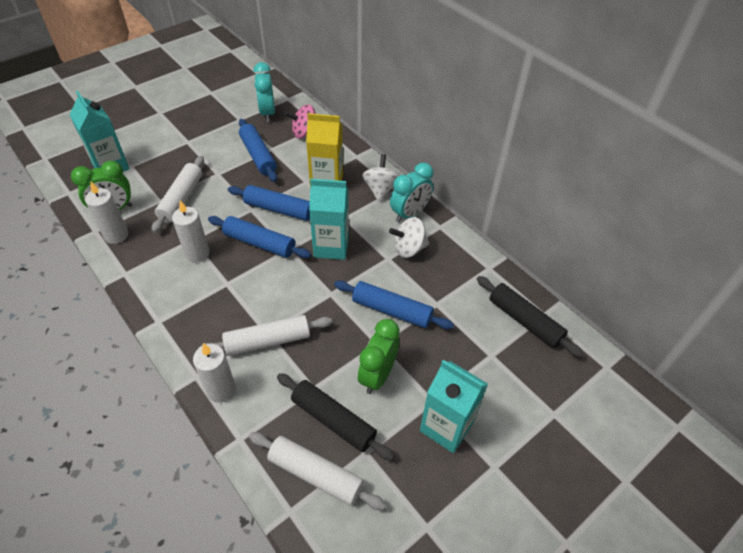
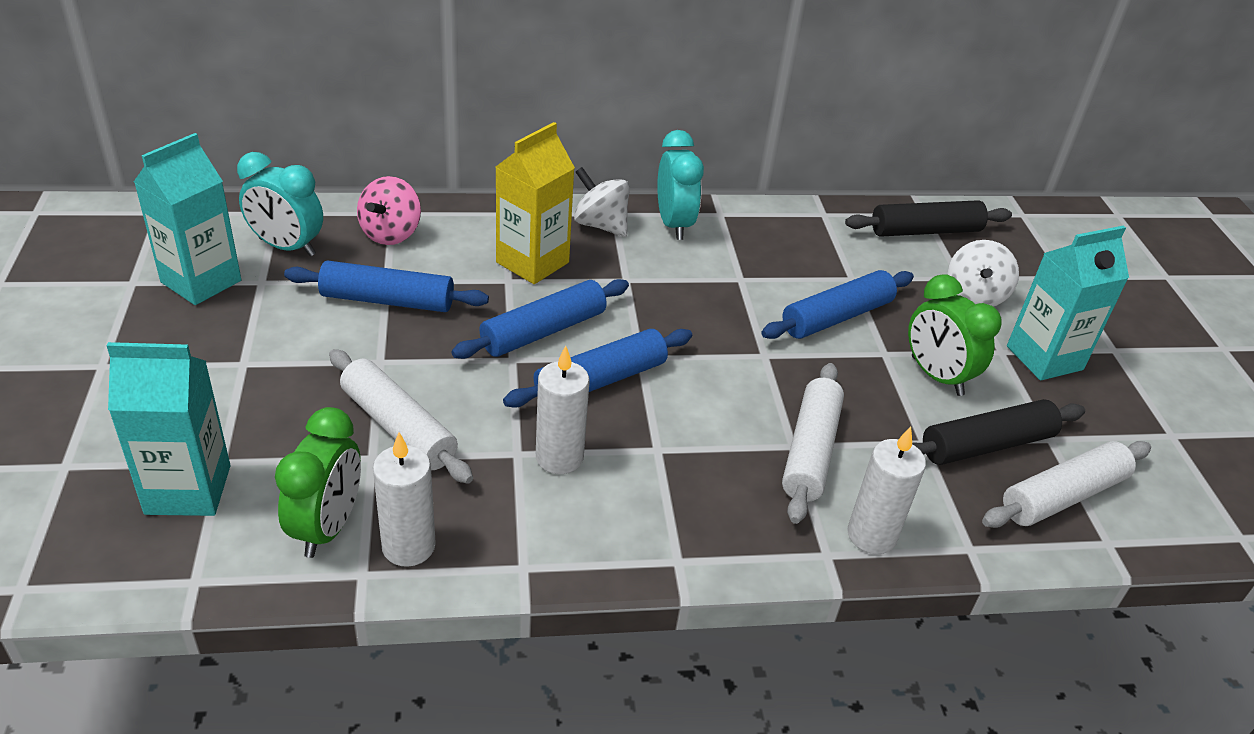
camera: 60 degrees left, 10 degrees down
(331, 247) = (674, 316): turquoise carton -> turquoise carton (201, 281)
(409, 249) = (738, 254): white spinning top -> white spinning top (974, 296)

